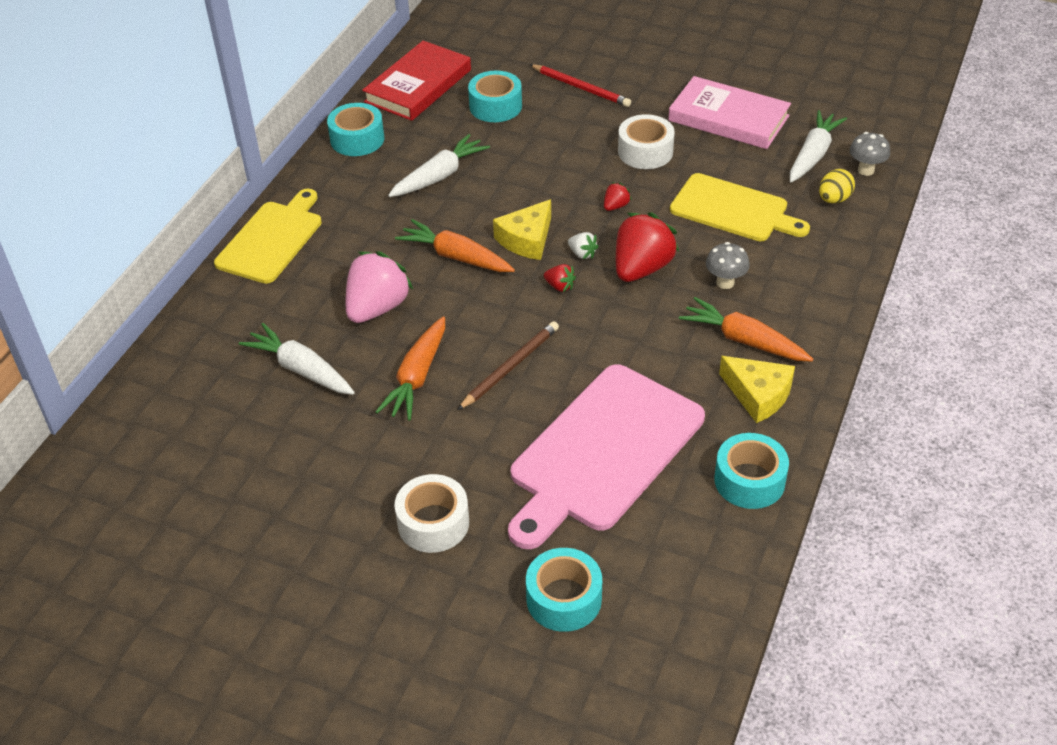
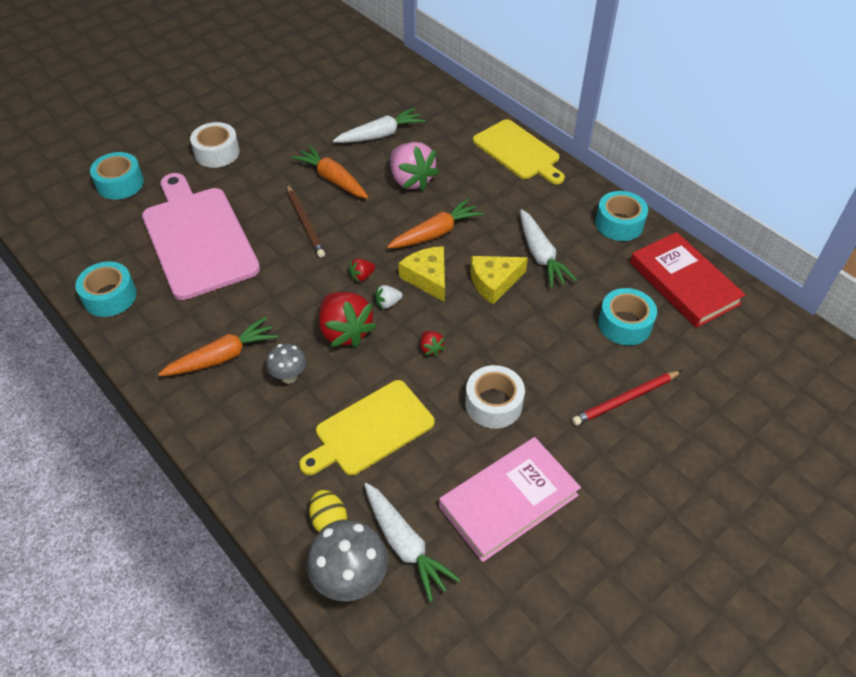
camera: 115 degrees right, 5 degrees up
(758, 395) = (168, 338): yellow cheese -> yellow cheese (494, 282)
(866, 170) = (351, 580): grey mushroom -> grey mushroom, size x1.66

